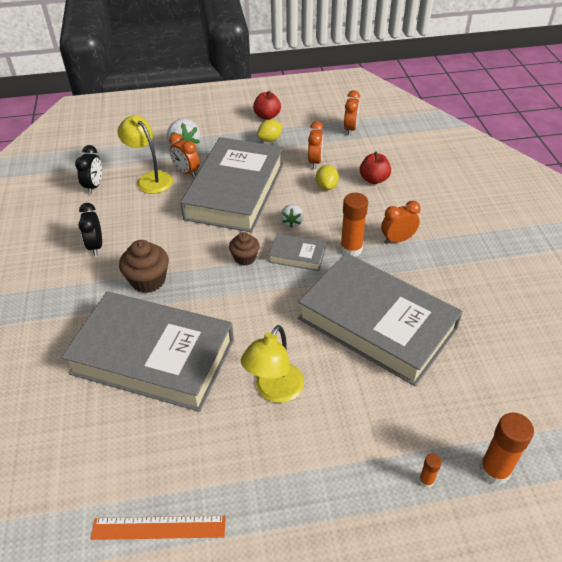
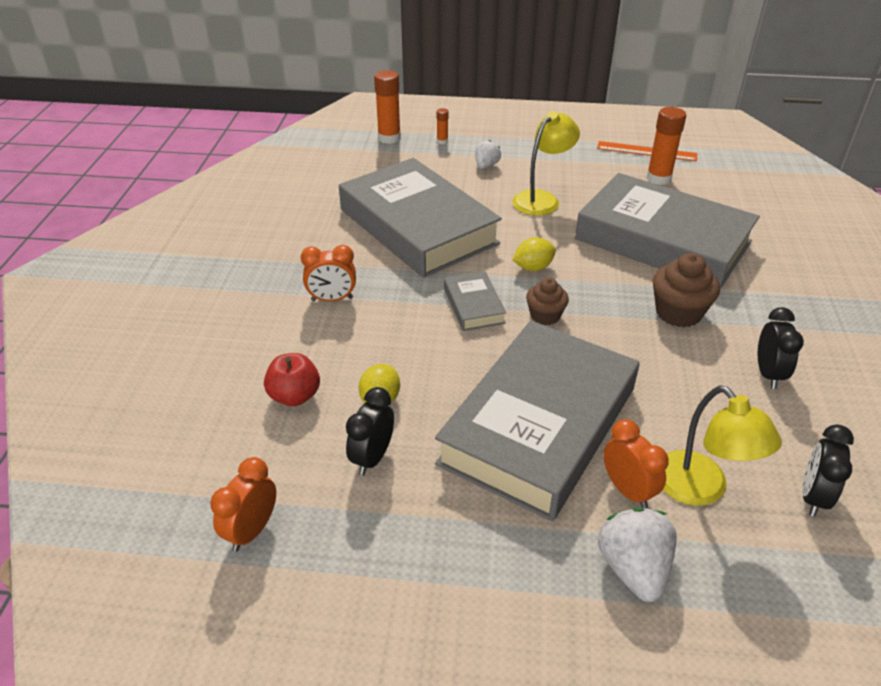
camera: 165 degrees left, 5 degrees down
(267, 116) = (416, 632): red apple -> none
(270, 139) = (437, 543): yellow lemon -> yellow lemon (533, 267)
(292, 222) = (462, 351): white strawberry -> white strawberry (486, 166)
(297, 255) = (474, 305): grey book -> grey book turned 45 degrees clockwise
(315, 162) = (372, 457): orange clock -> black clock
(351, 249) = (399, 300): orange glue stick -> orange glue stick (658, 178)

